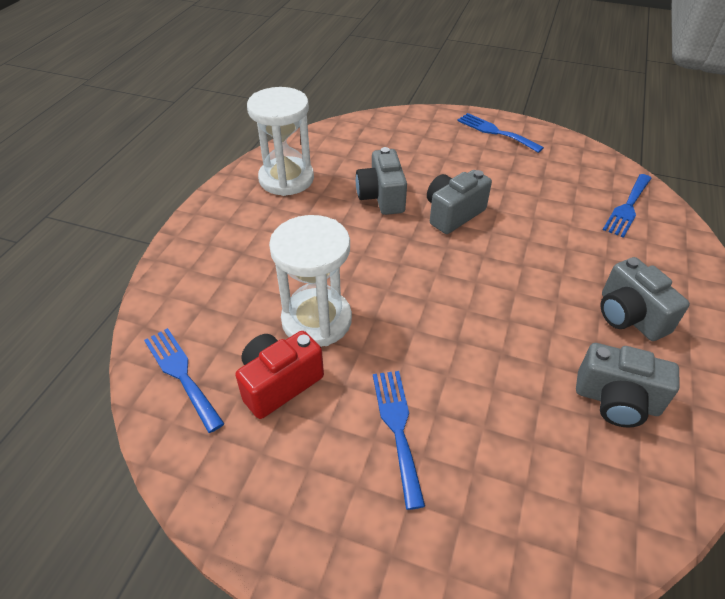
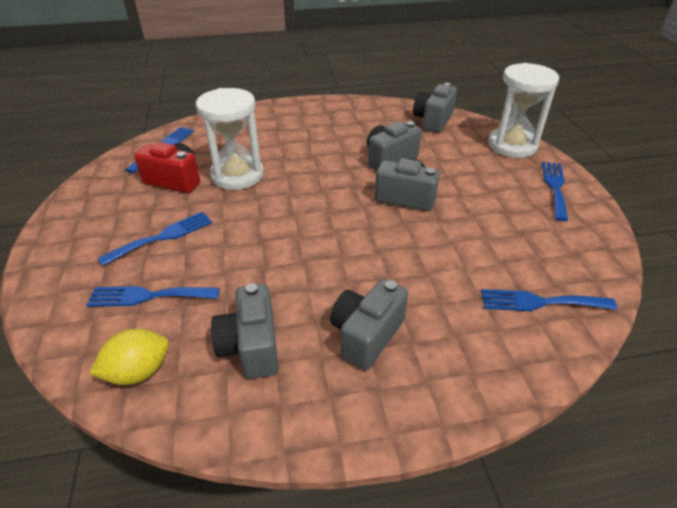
camera: 60 degrees right, 5 degrees down
(286, 179) = (366, 117): white hourglass -> white hourglass (512, 145)
(336, 142) = (433, 120): none -> grey camera
(503, 470) = (148, 296): none -> blue fork
(621, 507) = (138, 372): none -> yellow lemon

